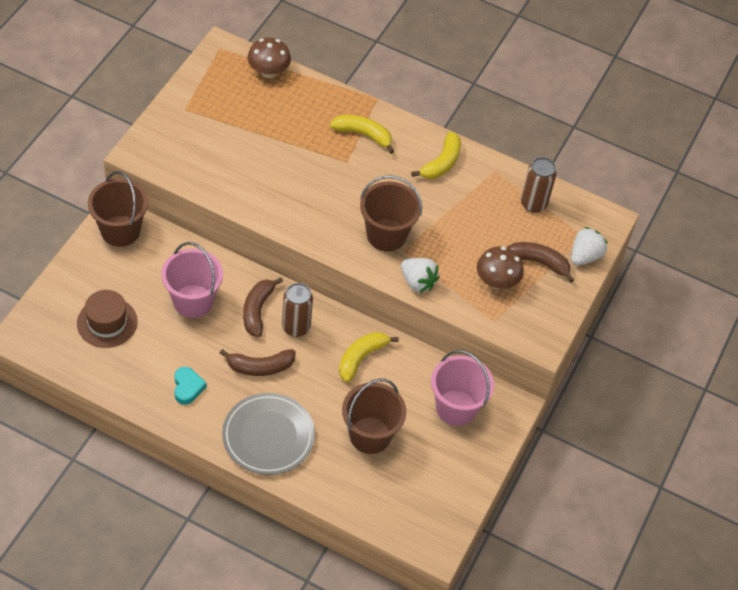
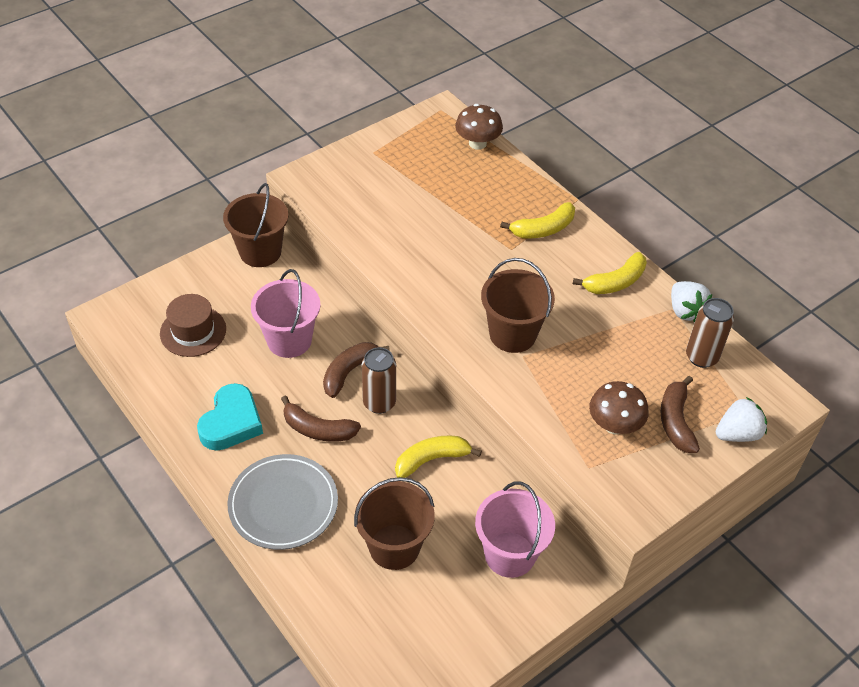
camera: 30 degrees right, 5 degrees down
(187, 387) = (231, 422): turquoise heart -> turquoise heart, size x1.64
(363, 135) = (543, 229): yellow banana -> yellow banana turned 105 degrees clockwise
(417, 282) = (521, 394): white strawberry -> white strawberry (685, 311)
(538, 262) = (675, 421): brown banana -> brown banana turned 135 degrees counterclockwise

